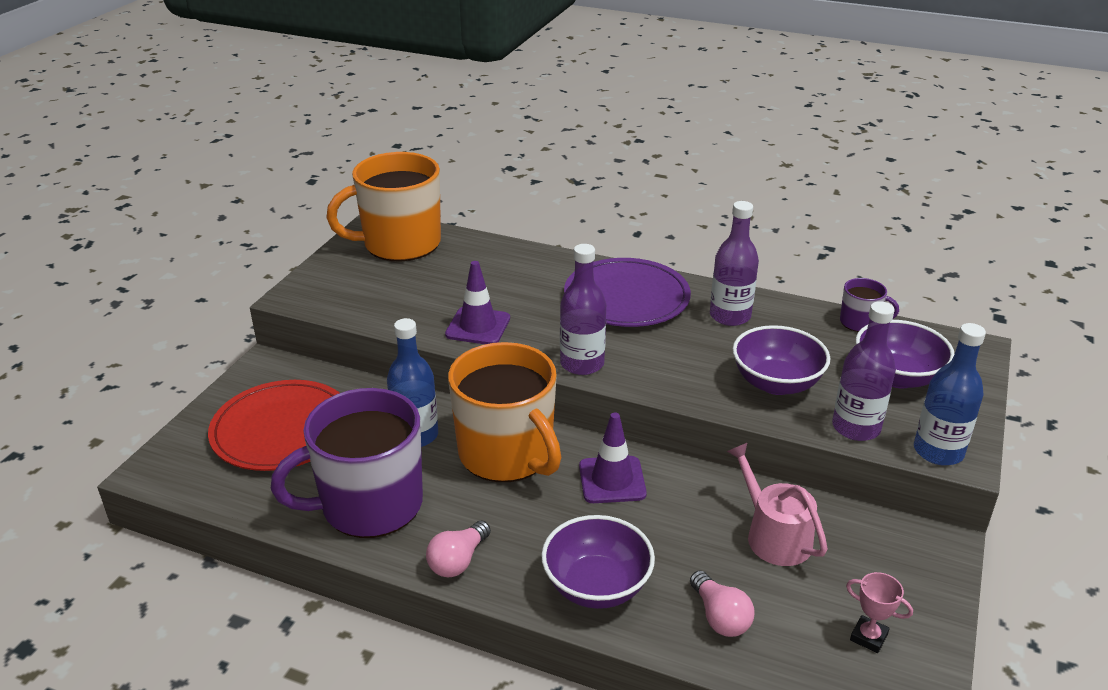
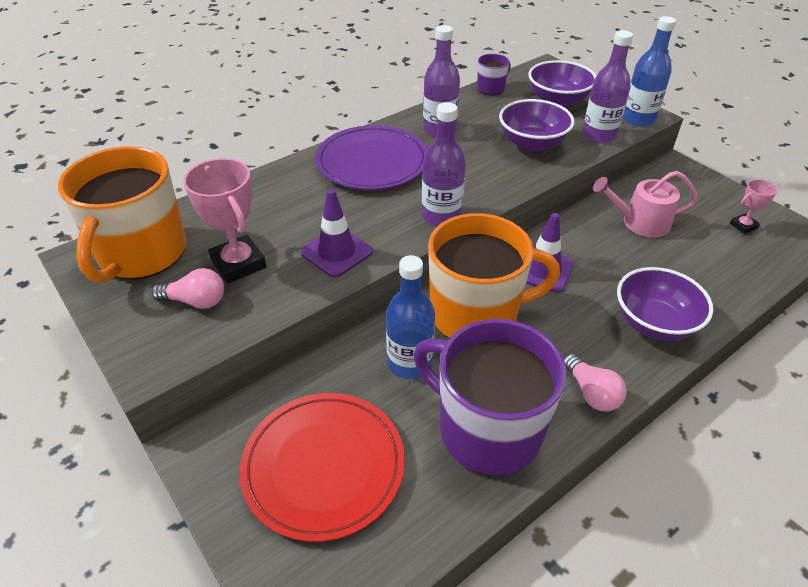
camera: 60 degrees left, 10 degrees up
(369, 505) = (487, 430): purple mug -> purple mug turned 120 degrees clockwise
(424, 287) = (239, 264): none -> pink trophy
(719, 616) = (706, 277): pink light bulb -> pink light bulb (195, 301)

